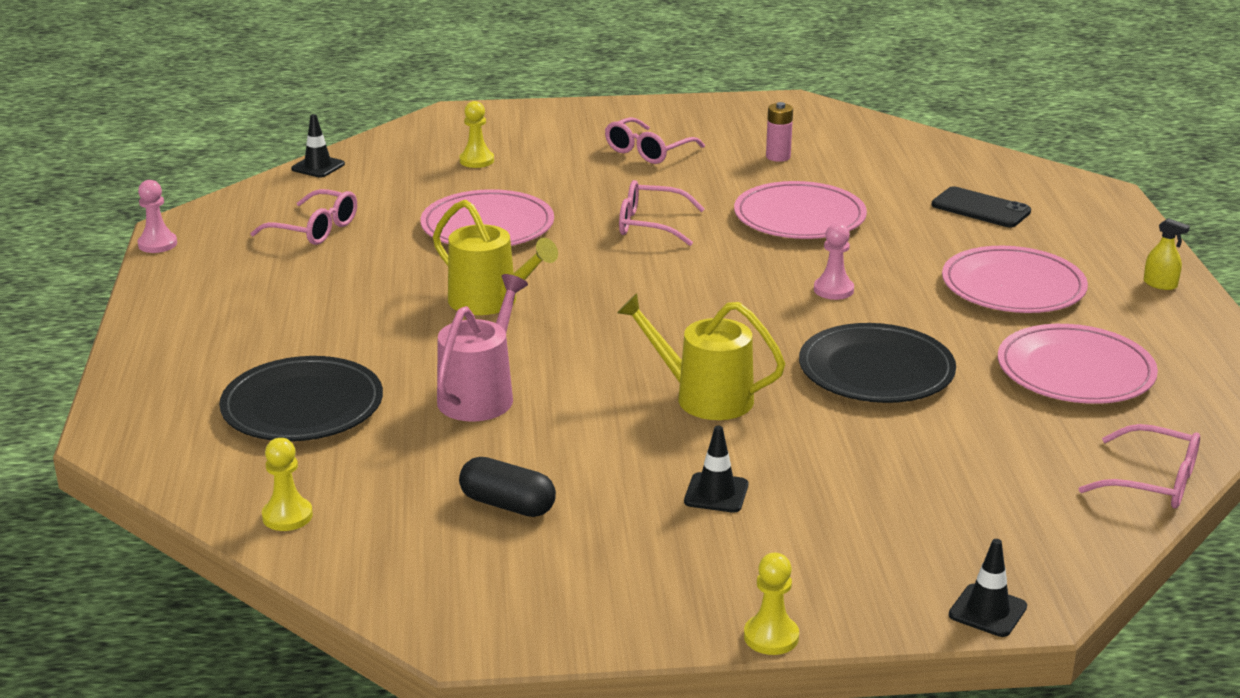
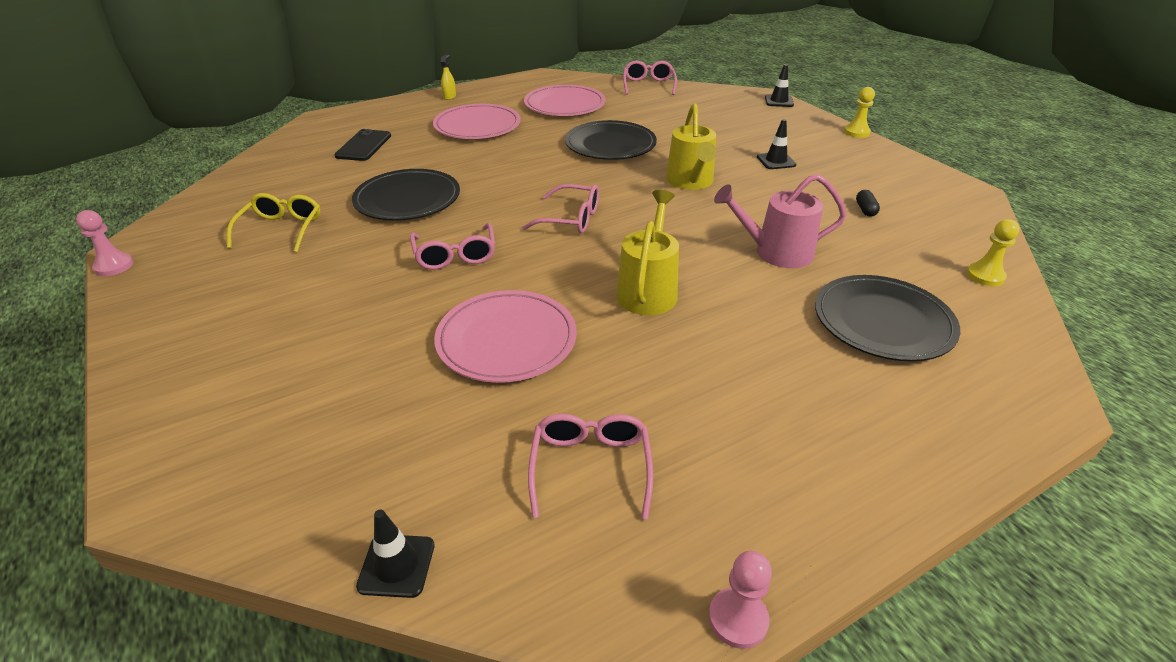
camera: 115 degrees left, 10 degrees up
(476, 160) = (333, 408): yellow pawn -> none
(507, 505) = (865, 210): black capsule -> black capsule, size x0.59
(648, 151) = (280, 297): pink glasses -> pink glasses (571, 219)
(778, 157) = (281, 229): pink battery -> yellow glasses
(799, 217) = (407, 199): pink plate -> black plate
(833, 290) = (520, 170): pink pawn -> pink pawn (114, 266)

